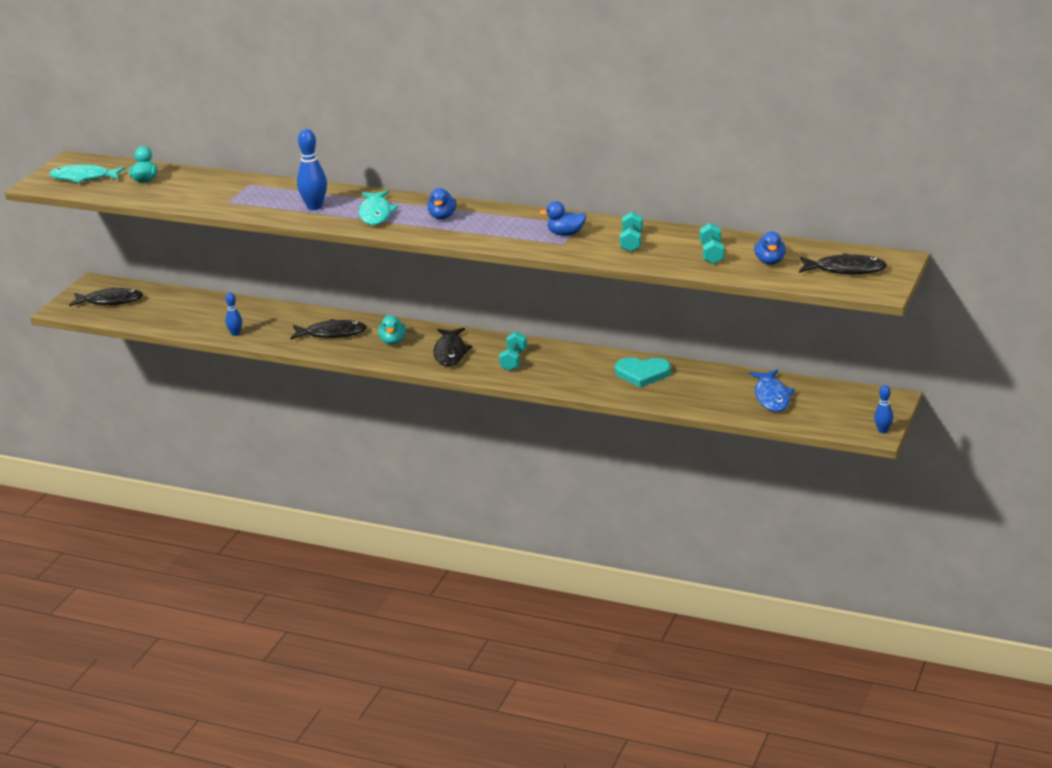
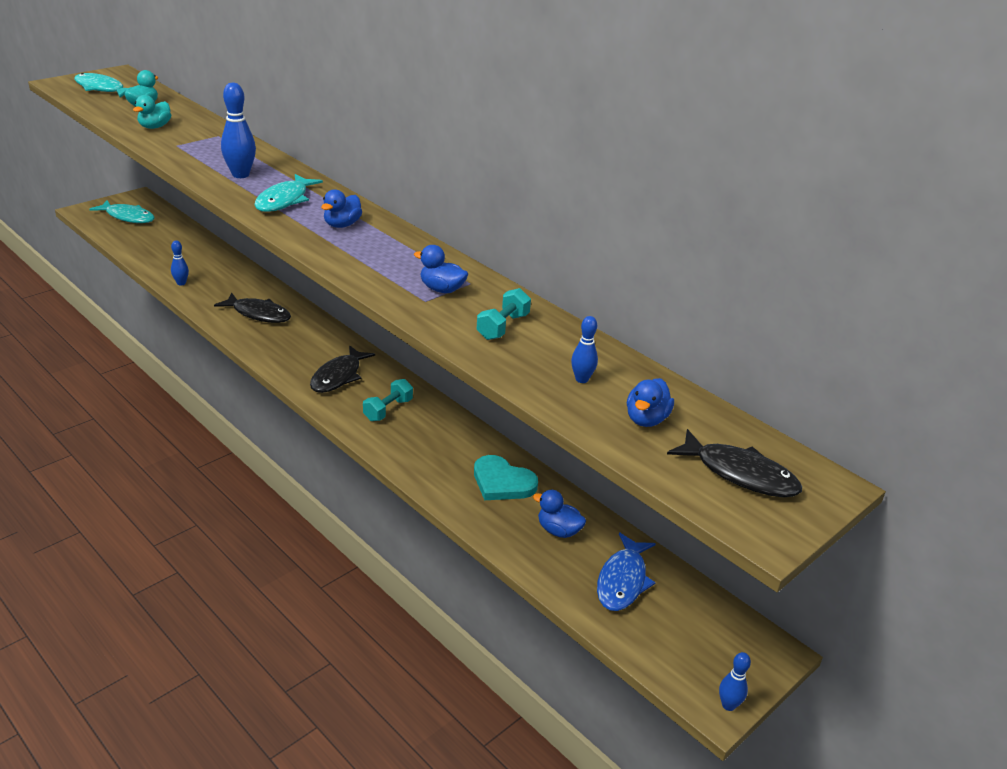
camera: 20 degrees right, 5 degrees up
(110, 301) = (128, 217): black fish -> turquoise fish
(393, 341) = (301, 343): turquoise duck -> turquoise duck (155, 127)
(706, 386) = (558, 530): none -> blue duck
(711, 254) = (582, 379): turquoise dumbbell -> blue bowling pin

